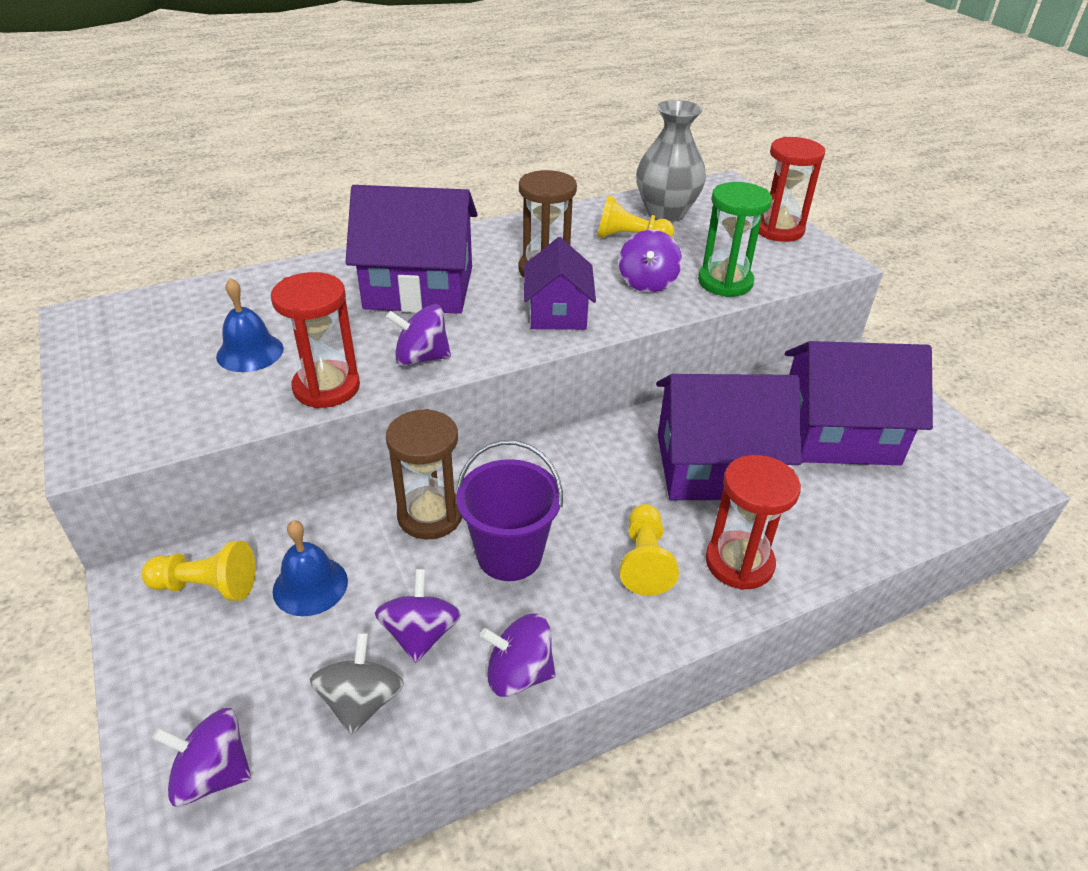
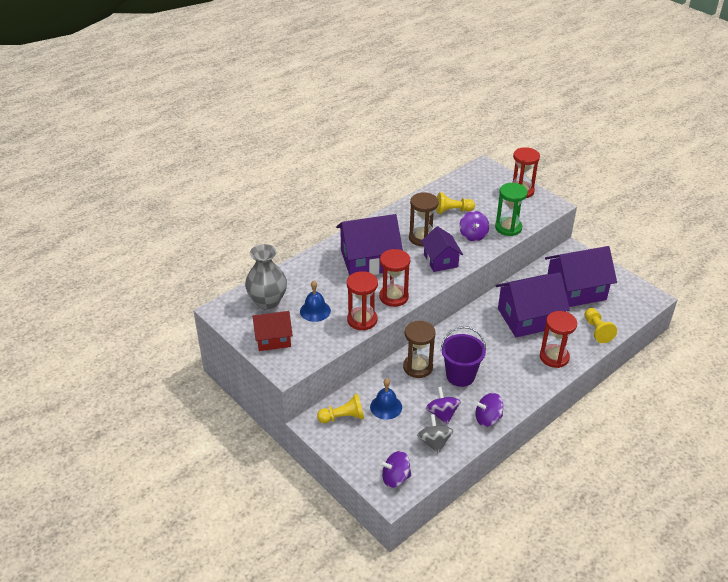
camera: 15 degrees left, 0 degrees up
(126, 386) = (273, 339): none -> red house
(421, 358) = (393, 297): purple spinning top -> red hourglass
(644, 561) = (516, 365): yellow pawn -> yellow pawn (597, 331)
(665, 213) = (462, 191): grey vase -> grey vase (267, 301)

